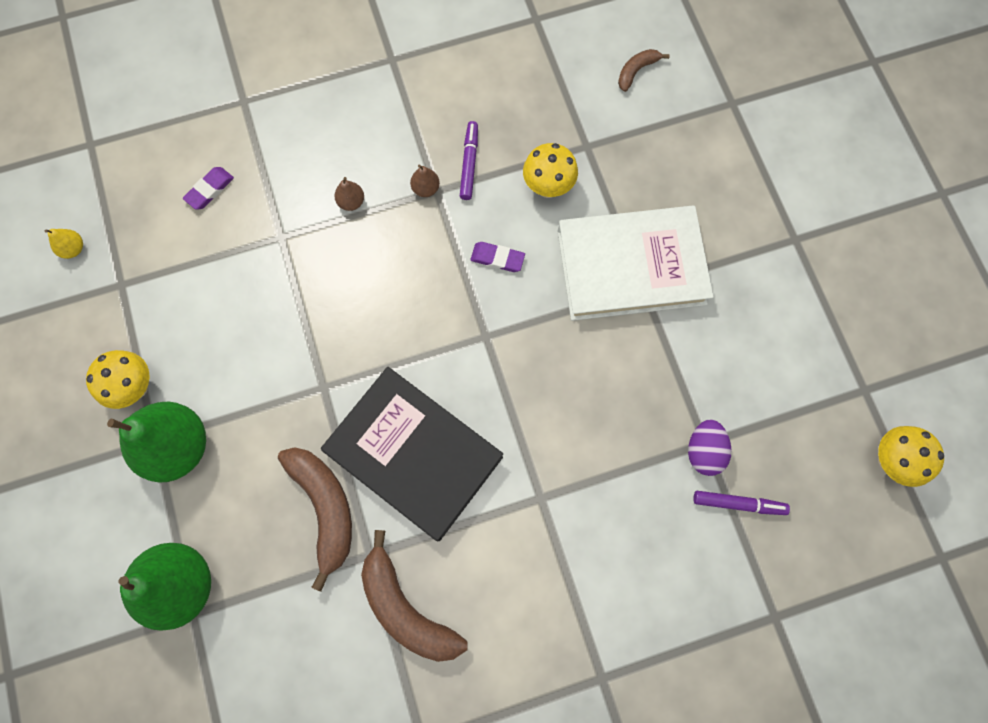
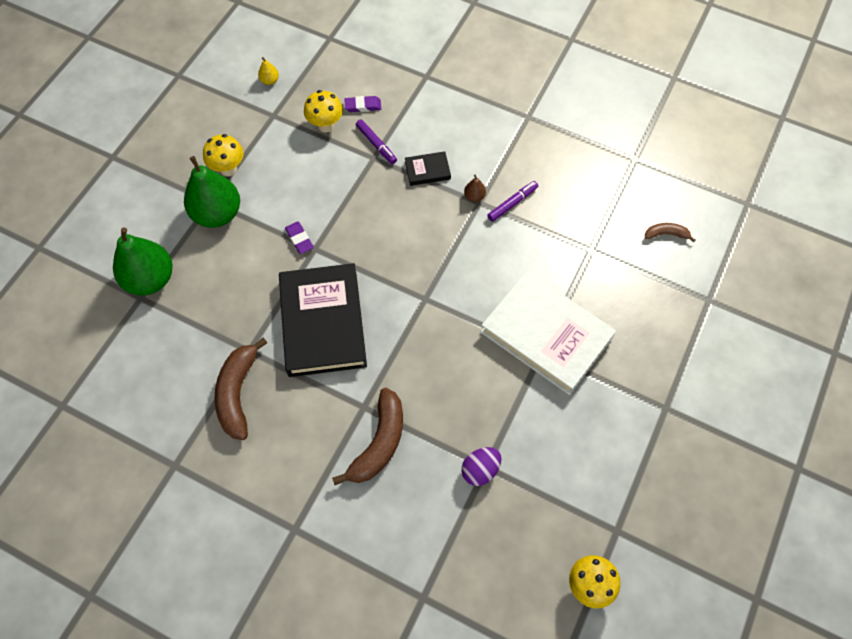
camera: 45 degrees right, 10 degrees down
(324, 508) = (252, 307): brown banana -> brown banana (379, 443)
(351, 202) = (427, 170): brown pear -> black book
(497, 258) = (474, 265): purple eraser -> purple eraser (299, 239)
(548, 187) = (544, 252): yellow mushroom -> yellow mushroom (325, 125)
(738, 503) = (469, 517): purple marker -> purple marker (376, 144)

